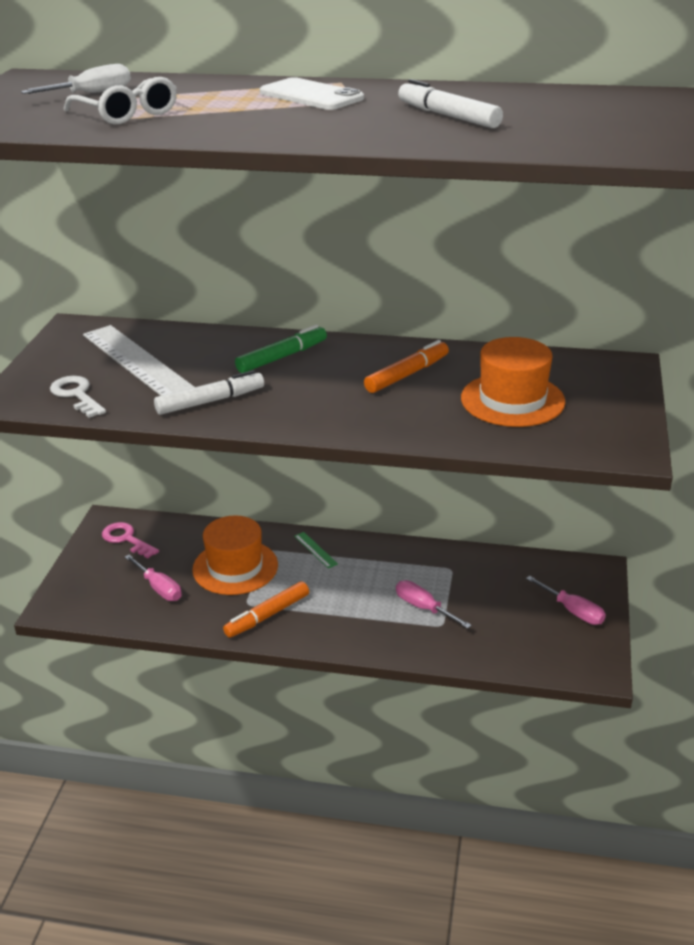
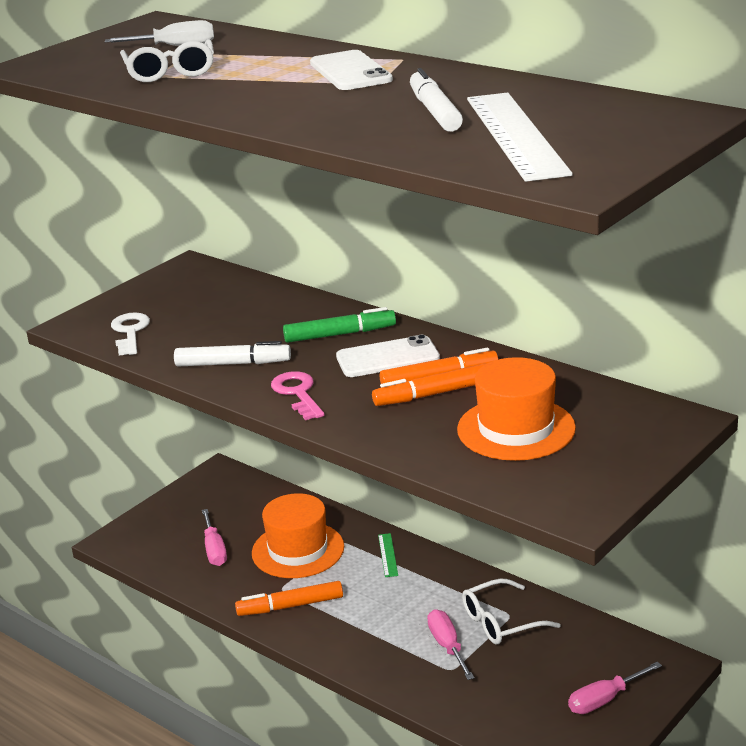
camera: 30 degrees right, 5 degrees down
(126, 539) = (222, 494): pink key -> pink key (298, 393)
(138, 362) = (209, 311): white ruler -> white ruler (516, 135)
(345, 367) = (387, 358): none -> white phone
(416, 388) = (432, 394): none -> orange marker
(449, 576) = (501, 622): none -> white glasses
(572, 611) = (604, 700): pink screwdriver -> pink screwdriver turned 75 degrees clockwise

